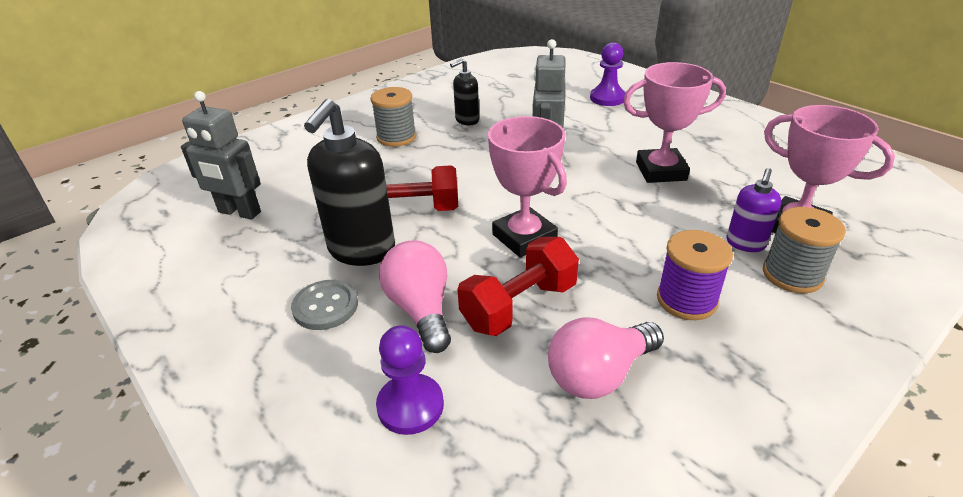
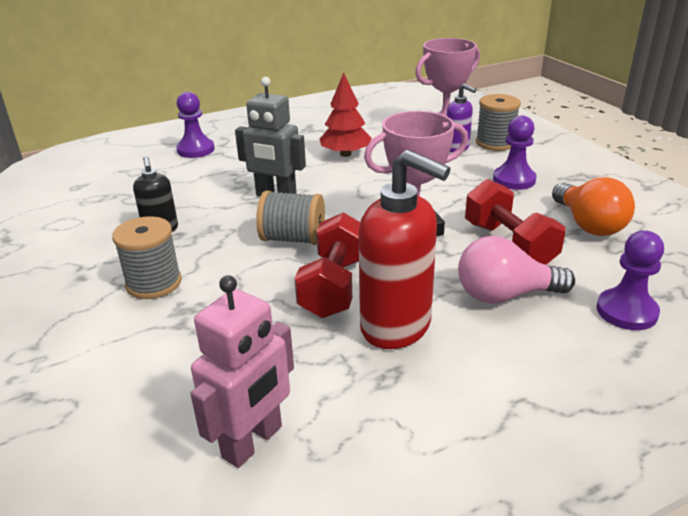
camera: 75 degrees left, 5 degrees down
(239, 212) = (253, 442): grey robot -> pink robot
(325, 306) = (490, 357): grey button -> none
(361, 250) = (396, 327): black soap dispenser -> red soap dispenser
(476, 177) = (293, 239): none -> grey spool
(599, 374) = (588, 225): pink light bulb -> orange light bulb
(661, 171) = (345, 154): pink trophy -> red tree
(686, 300) = (514, 180): purple spool -> purple pawn

